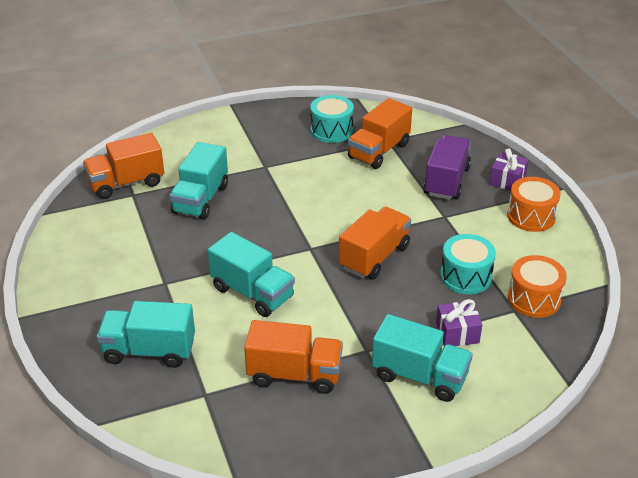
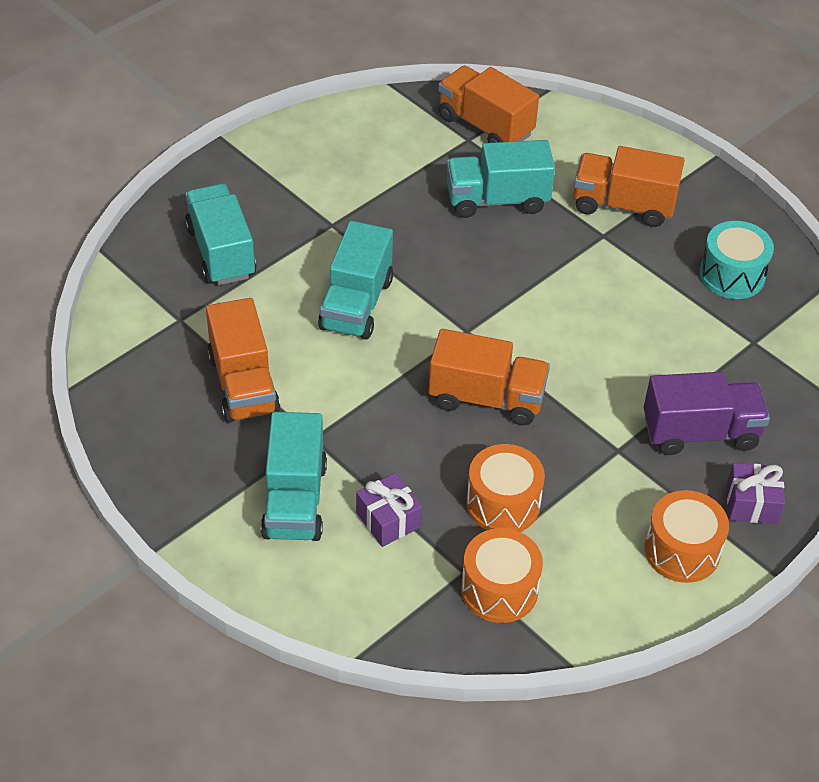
camera: 65 degrees right, 10 degrees up
(379, 151) = (719, 339): orange truck -> orange truck (623, 205)
(465, 276) = (503, 503): turquoise drum -> orange drum

